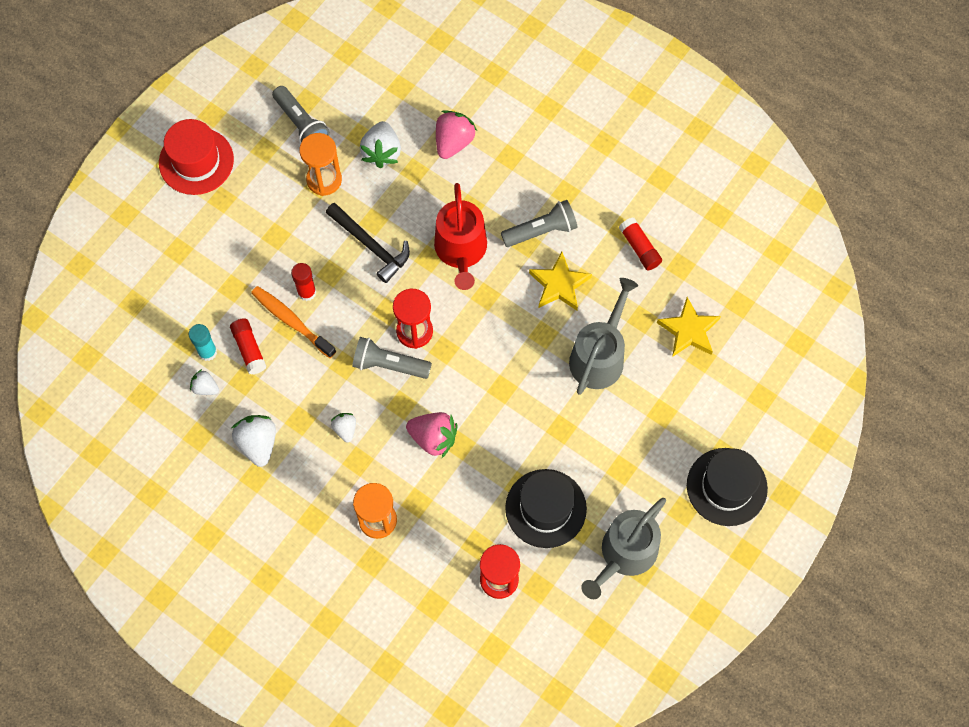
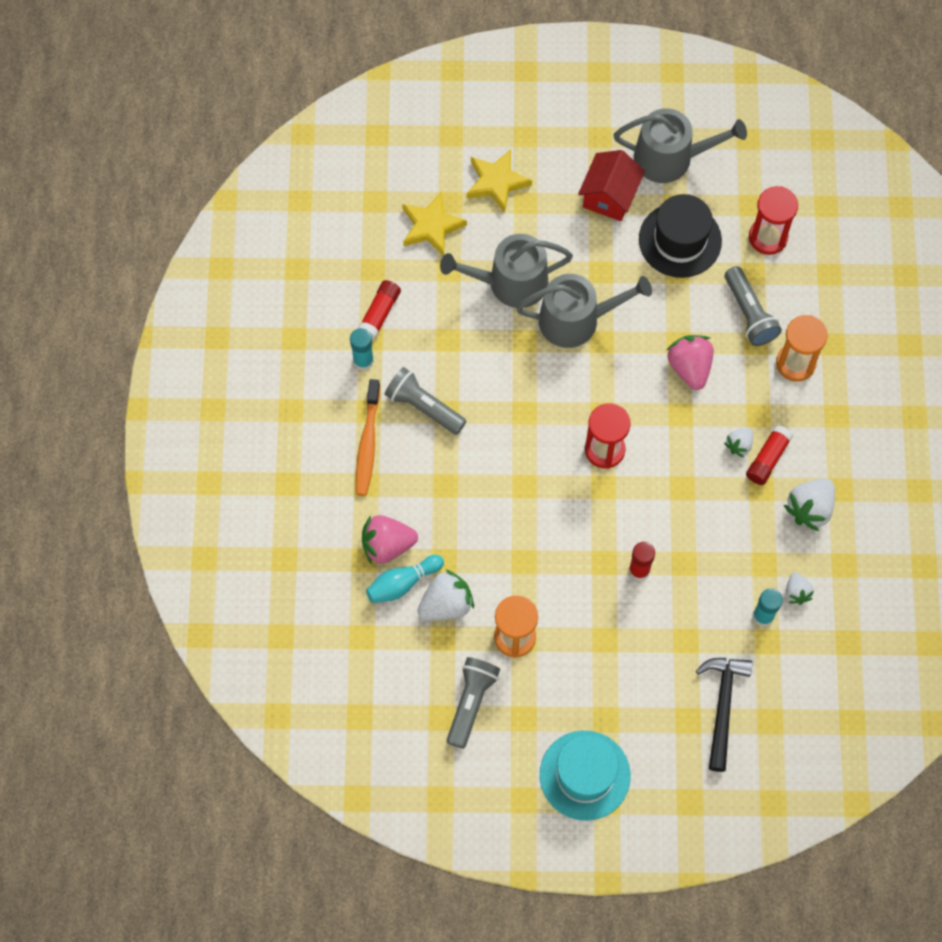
camera: 125 degrees left, 0 degrees up
(196, 161) = (585, 775): red hat -> turquoise hat
(249, 349) = (732, 581): red glue stick -> red glue stick (767, 459)
(291, 321) = (677, 563): orange toothbrush -> orange toothbrush (367, 443)
(371, 246) = (550, 546): black hammer -> black hammer (723, 706)
(389, 365) = (652, 449): grey flashlight -> grey flashlight (749, 313)
(418, 135) = (403, 583): none -> turquoise bowling pin
(461, 251) = (496, 463): red watering can -> none
(533, 383) = (576, 320): none -> grey watering can
(559, 284) = (466, 358): yellow star -> yellow star (497, 182)
(608, 213) = (363, 361): none -> turquoise glue stick
(623, 481) = (609, 196): none -> red house
(726, 487) = (552, 117): black hat -> none

